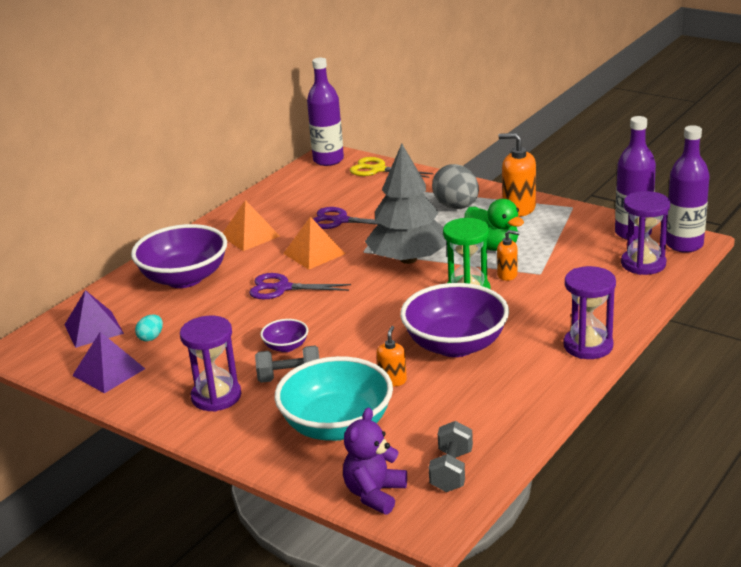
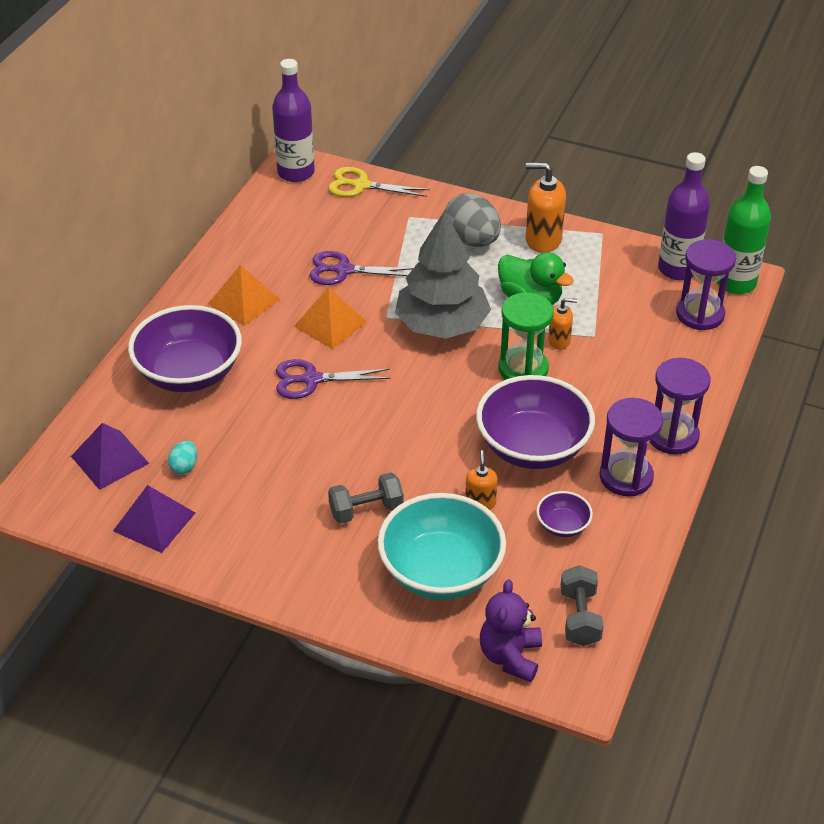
camera: 15 degrees left, 15 degrees up
(216, 396) = (293, 544): purple hourglass -> purple hourglass (626, 477)
(286, 347) = (346, 466): purple bowl -> purple bowl (563, 525)
(684, 245) = (736, 283): purple bottle -> green bottle

